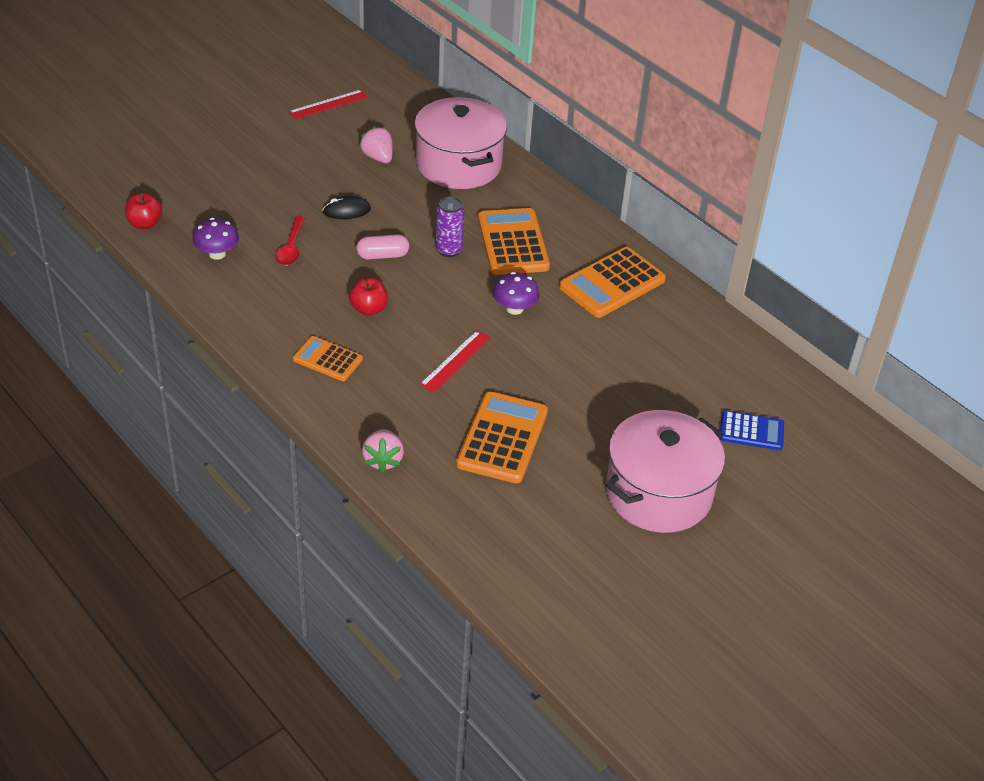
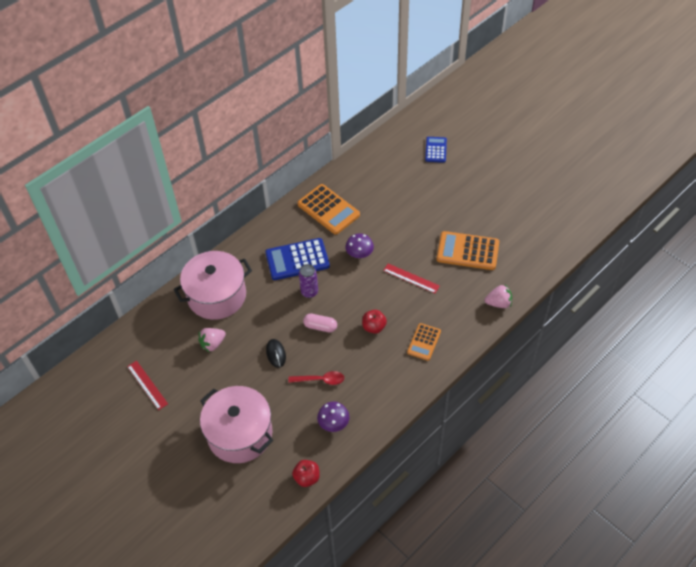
camera: 90 degrees left, 10 degrees up
(382, 255) = (320, 327): pink capsule -> pink capsule turned 60 degrees counterclockwise
(513, 243) = (297, 260): orange calculator -> blue calculator
(658, 493) = (489, 185): pink pot -> pink pot (240, 434)

